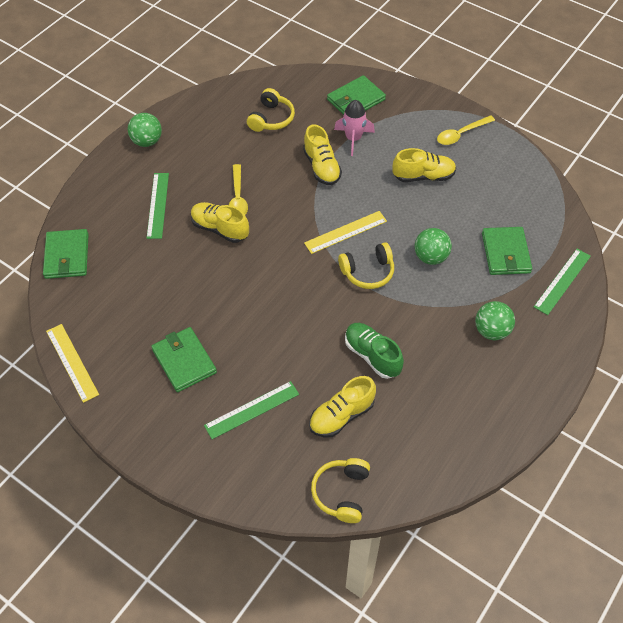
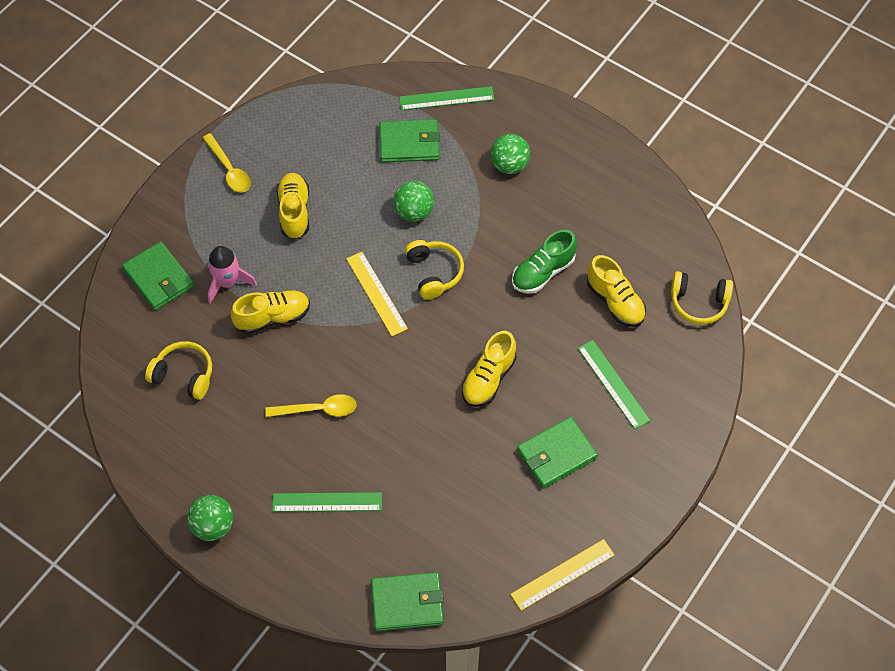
camera: 90 degrees left, 5 degrees up
(220, 229) = (368, 427): yellow shoe -> yellow shoe (488, 379)
(562, 281) = (446, 98): green ruler -> green ruler turned 45 degrees counterclockwise

